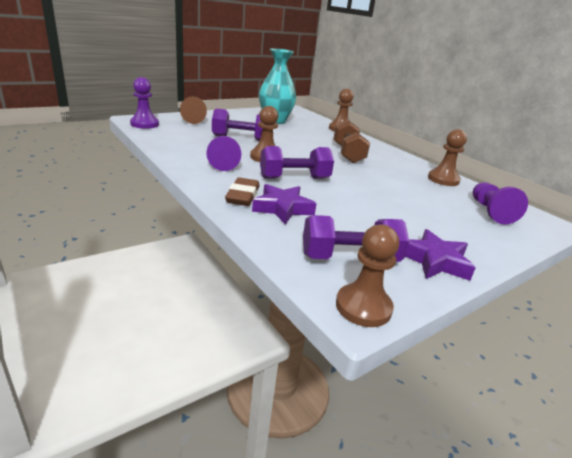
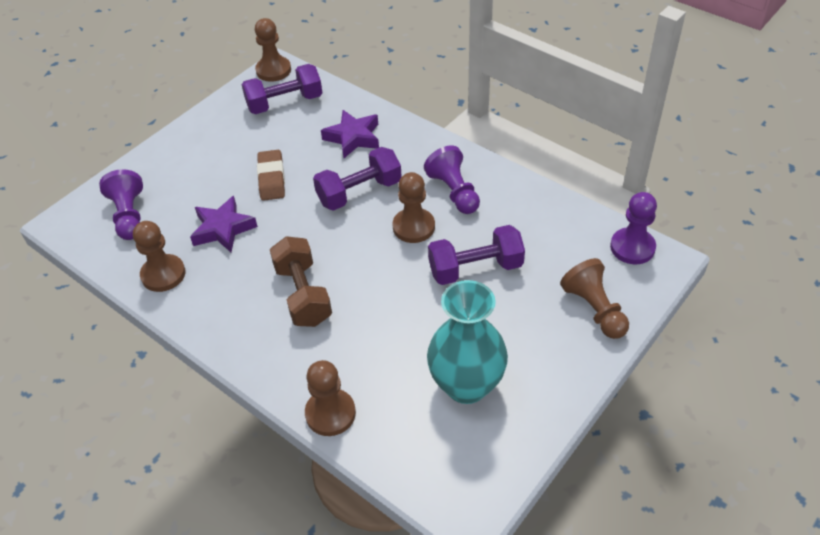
camera: 170 degrees right, 20 degrees up
(242, 196) = (397, 141): brown eraser -> brown eraser (271, 178)
(435, 261) = (216, 122): purple star -> purple star (223, 229)

